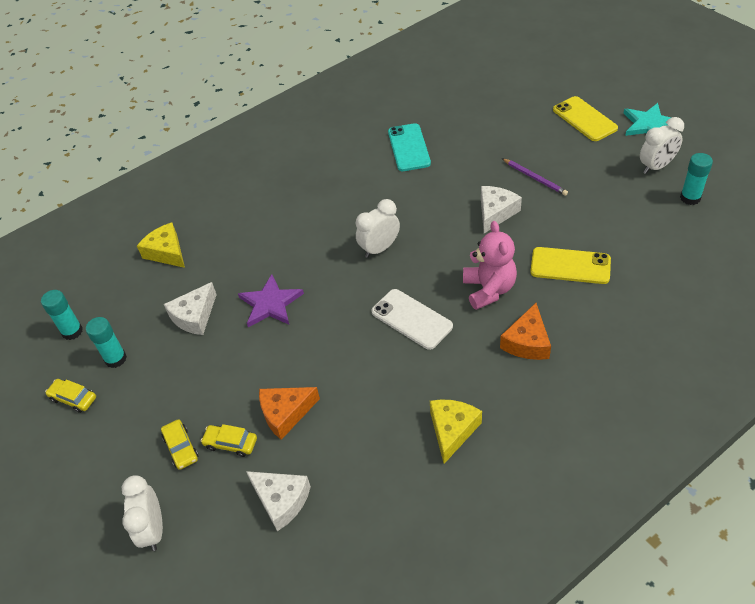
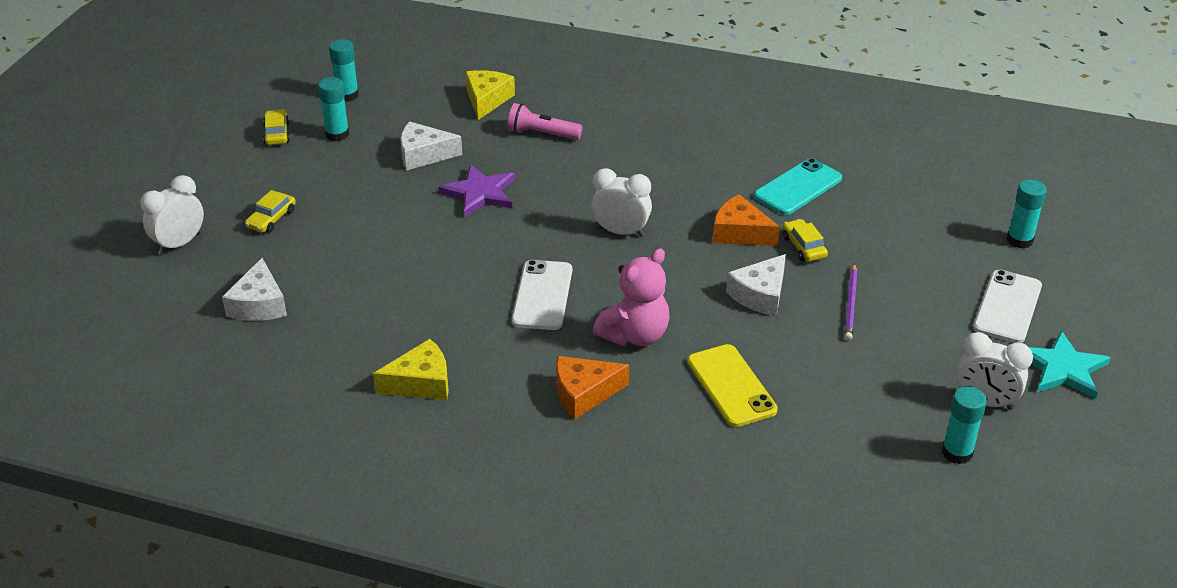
camera: 50 degrees right, 10 degrees down
(231, 443) = (298, 245): yellow car -> yellow car (804, 247)
(236, 240) = (542, 134): none -> pink flashlight
(285, 413) = (356, 263): orange cheese -> orange cheese (740, 232)
(496, 213) = (760, 295): white cheese -> white cheese turned 135 degrees clockwise
(532, 86) = (1019, 240): none -> turquoise glue stick
(584, 119) = (1007, 307): yellow phone -> white phone

